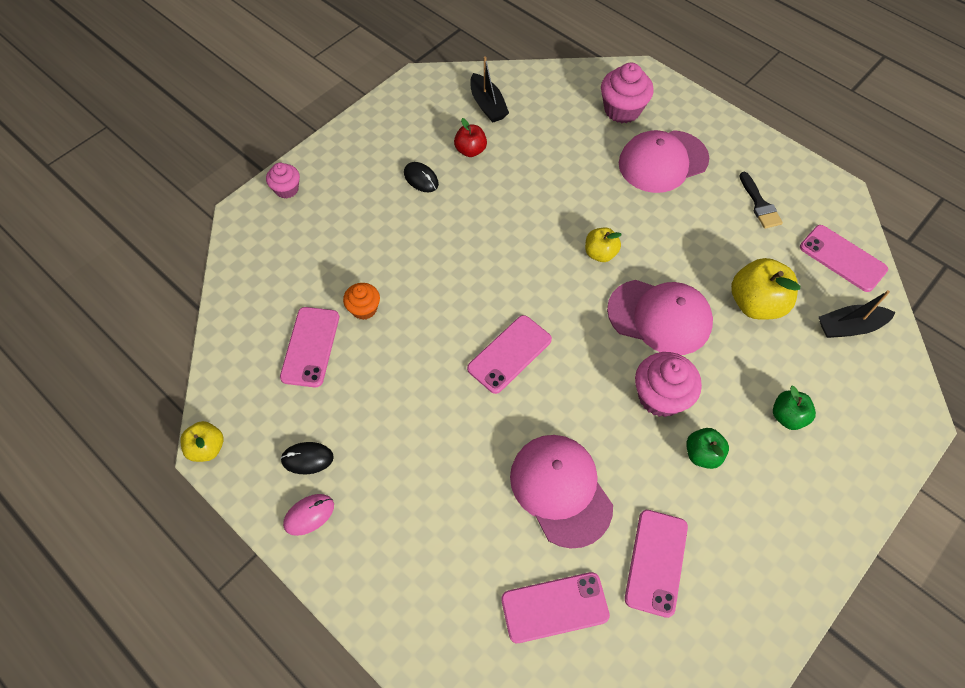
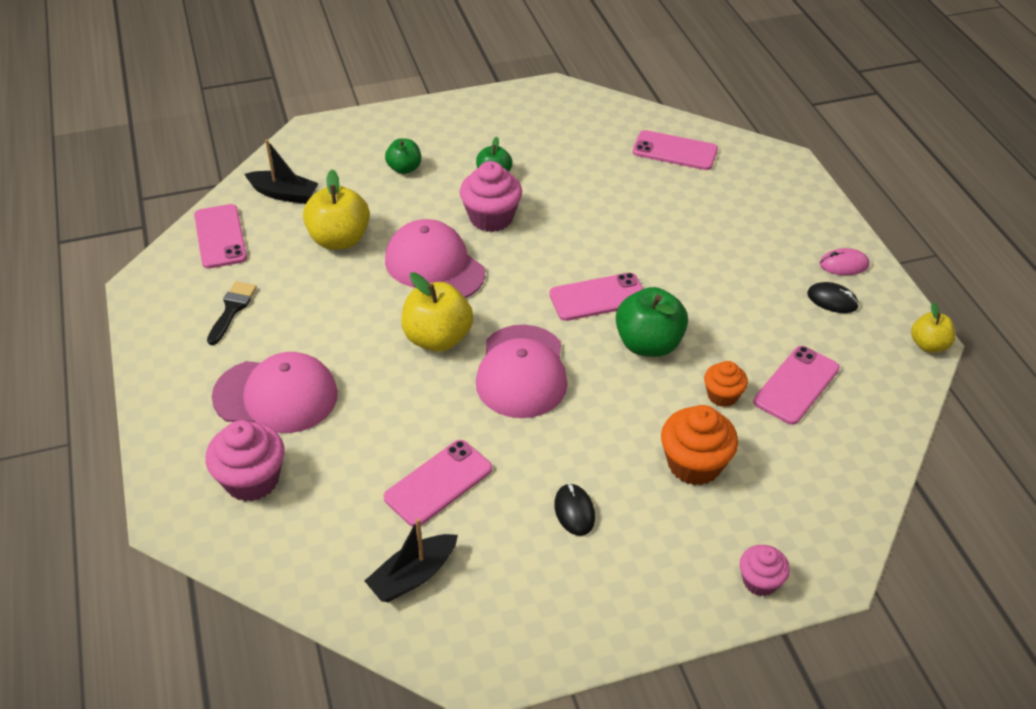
camera: 150 degrees left, 15 degrees down
(360, 244) = (694, 464): none -> orange cupcake
(443, 328) = (648, 344): none -> green apple
(470, 150) = (486, 519): red apple -> none
(487, 105) = (413, 575): black boat -> black boat turned 135 degrees counterclockwise
(560, 490) = (623, 200): pink cap -> pink cap (522, 372)
(600, 253) = (437, 338): yellow apple -> yellow apple, size x1.69
(656, 562) = (584, 143): pink phone -> pink phone (438, 483)

